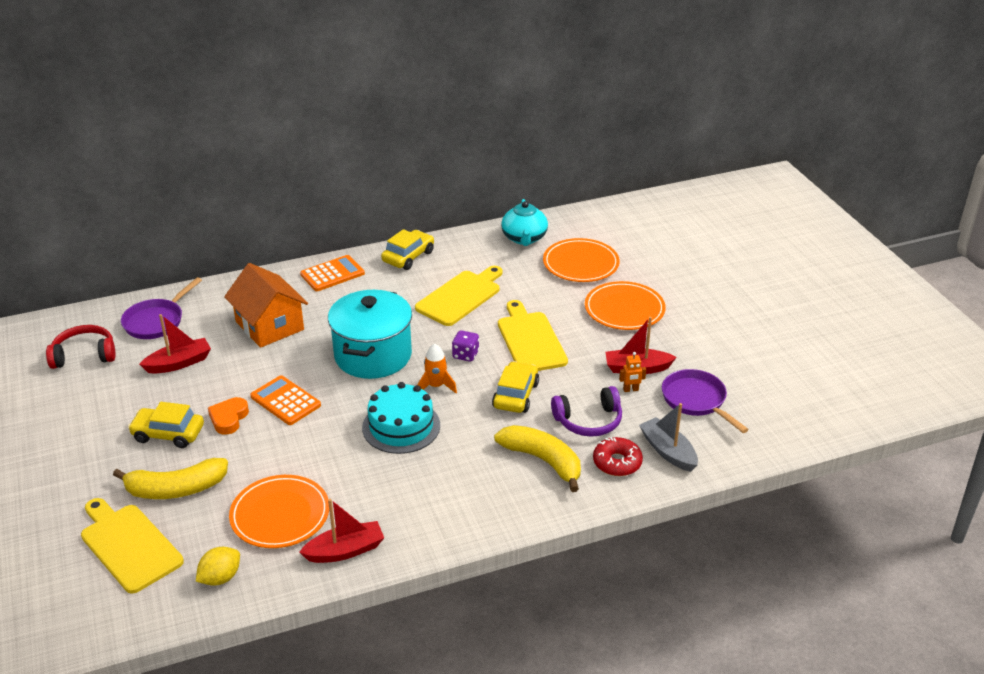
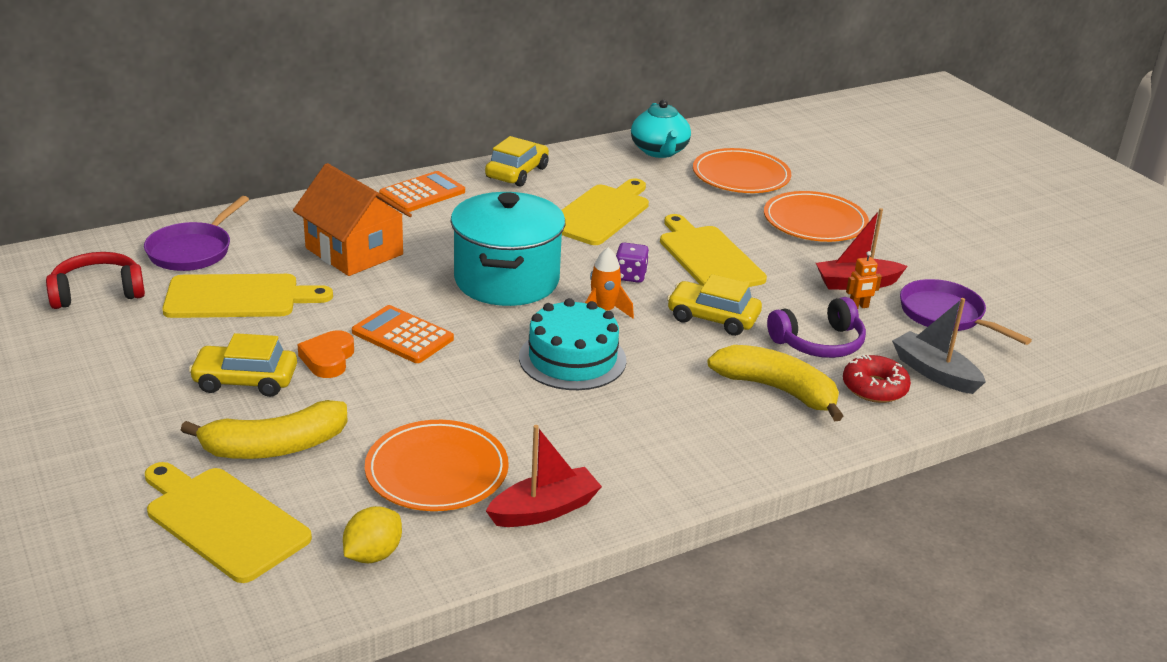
camera: 10 degrees left, 5 degrees down
(179, 363) = (238, 297): red boat -> yellow cutting board
(515, 395) = (712, 318): yellow car -> yellow car turned 75 degrees counterclockwise

